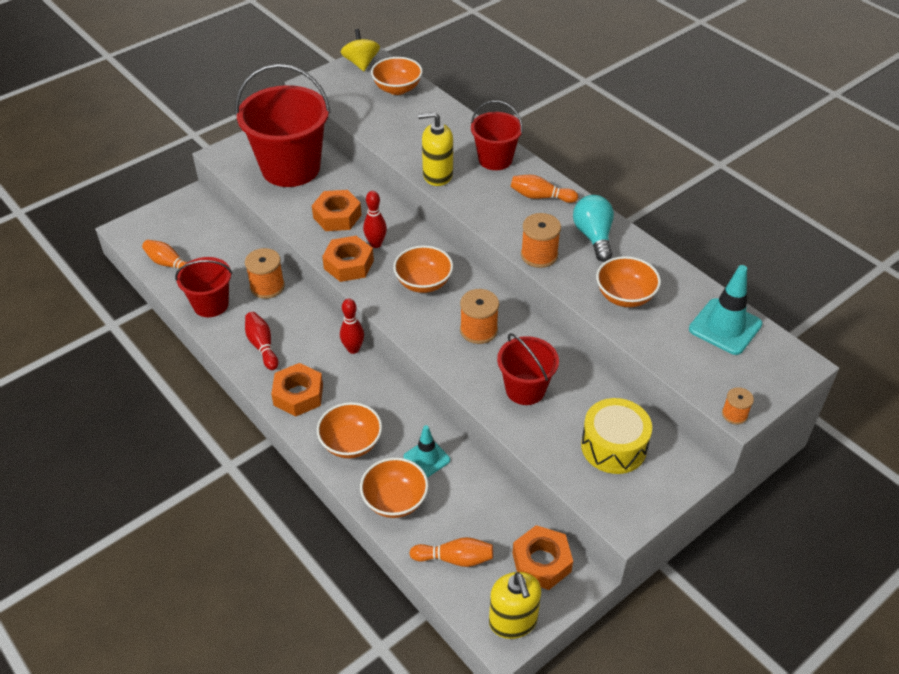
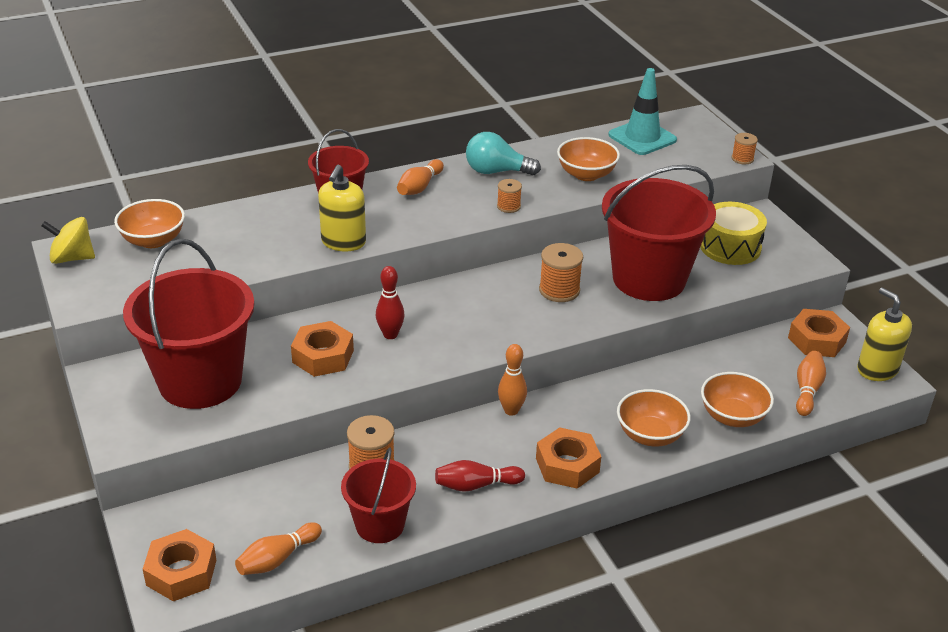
camera: 75 degrees left, 10 degrees down
(348, 264) = (415, 361): orange nut -> orange nut (181, 572)
(353, 349) = (511, 410): red bowling pin -> orange bowling pin
(423, 283) = (472, 312): orange bowl -> none
(426, 458) = (683, 385): turquoise traffic cone -> none
(513, 621) = (877, 369): yellow soap dispenser -> yellow soap dispenser turned 120 degrees counterclockwise
(525, 389) = (649, 279): red bucket -> red bucket, size x1.80
(539, 255) = (508, 206): orange spool -> orange spool, size x0.60

